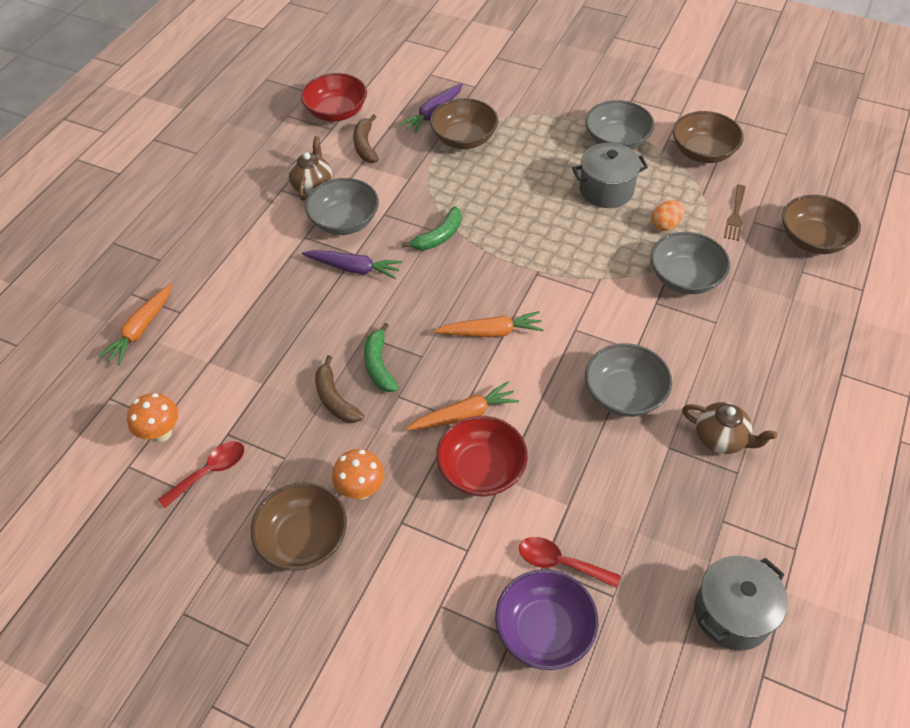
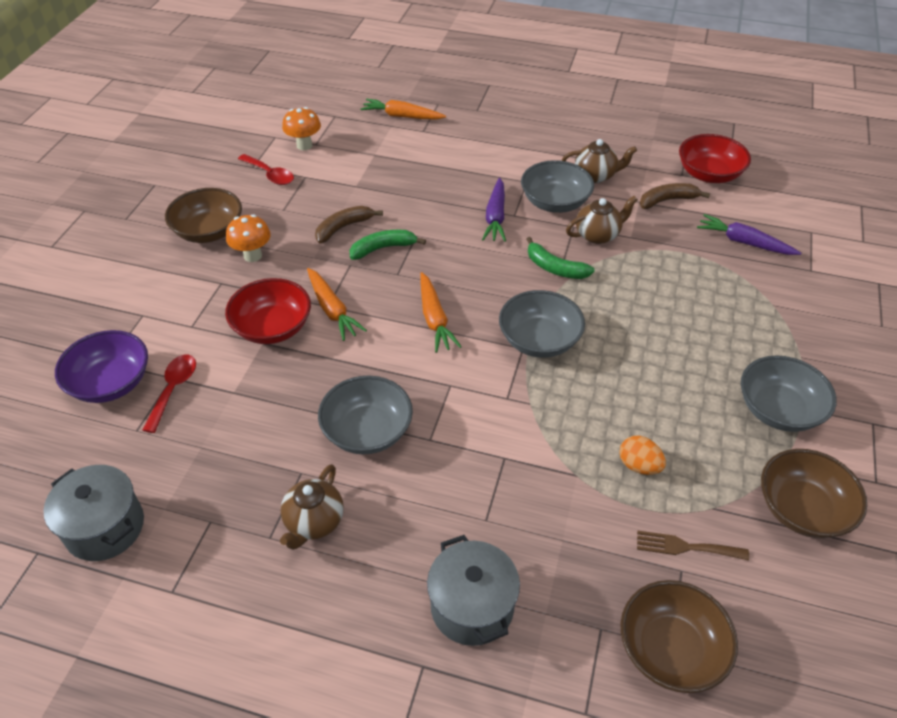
camera: 80 degrees right, 5 degrees down
(401, 200) = (598, 235): none -> brown teapot
(464, 138) = (714, 270): brown bowl -> none
(606, 190) = (680, 403): grey pot -> grey pot (472, 606)
(685, 278) = (552, 487): grey bowl -> grey bowl (539, 340)

